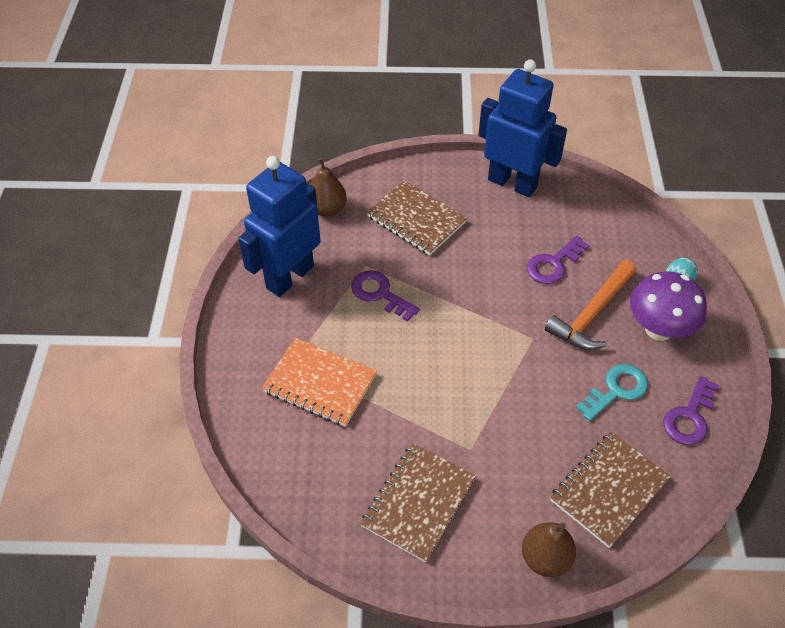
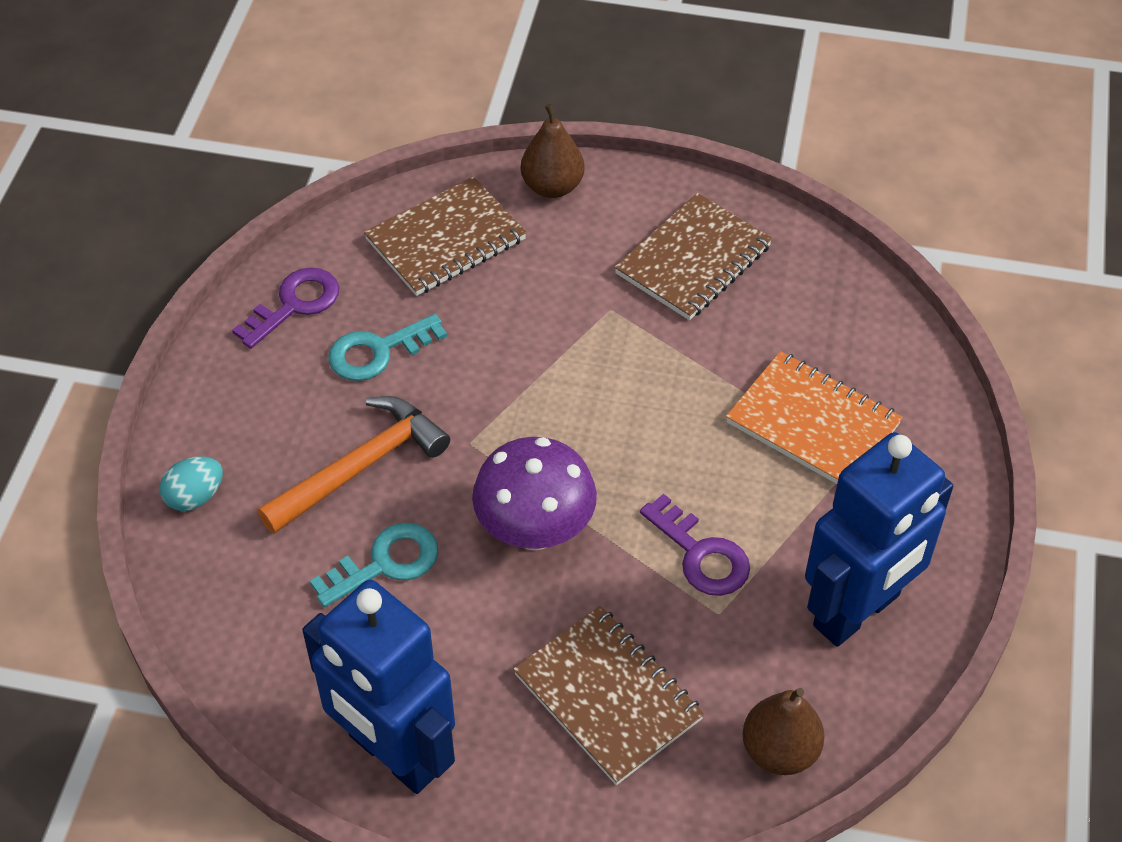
camera: 170 degrees left, 0 degrees up
(553, 264) = (385, 563): purple key -> turquoise key
(658, 329) = (269, 427): purple mushroom -> purple mushroom (535, 530)

